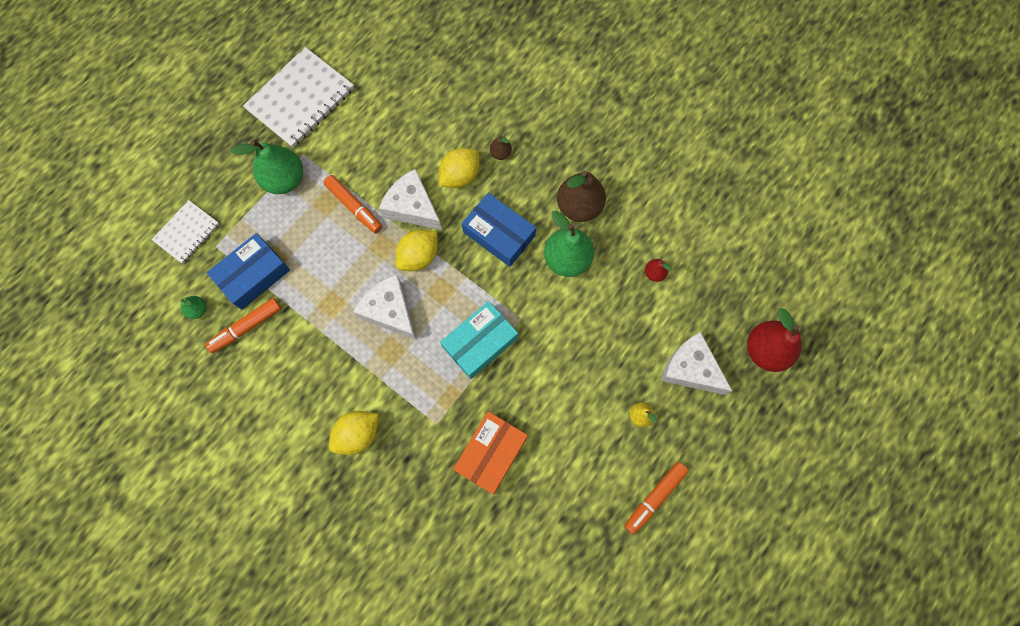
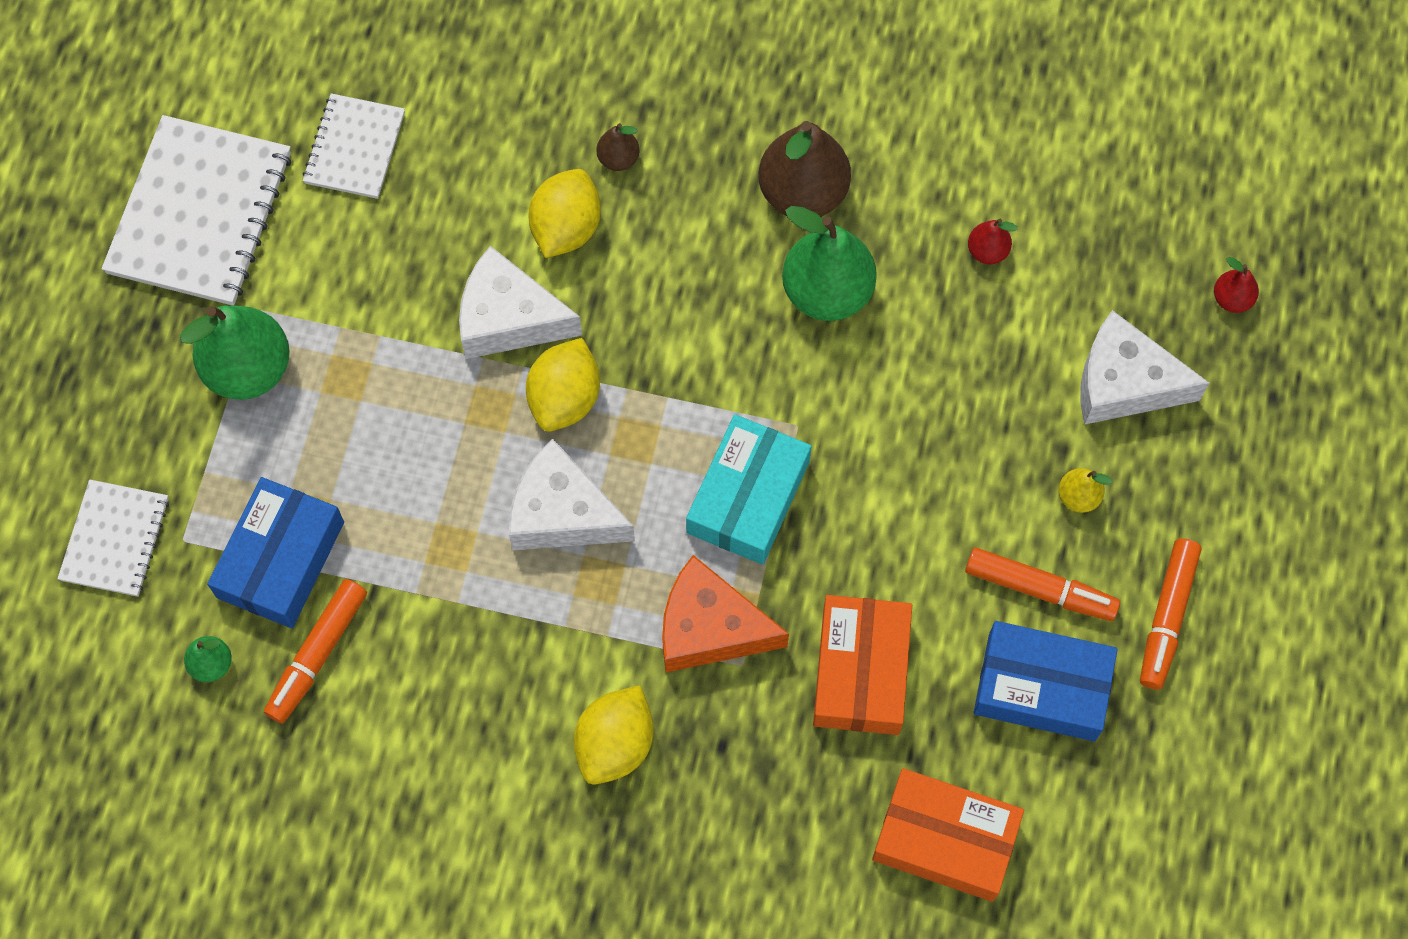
camera: 25 degrees left, 5 degrees down
(354, 207) = (403, 362): orange marker -> orange marker (1040, 589)
(384, 98) = (355, 148): none -> white notebook
(430, 398) = (710, 628): none -> orange cheese
(490, 558) = (945, 839): none -> orange box
(499, 234) = (687, 299): blue box -> blue box (1041, 687)
(765, 350) = (1232, 299): red pear -> red pear, size x0.47

